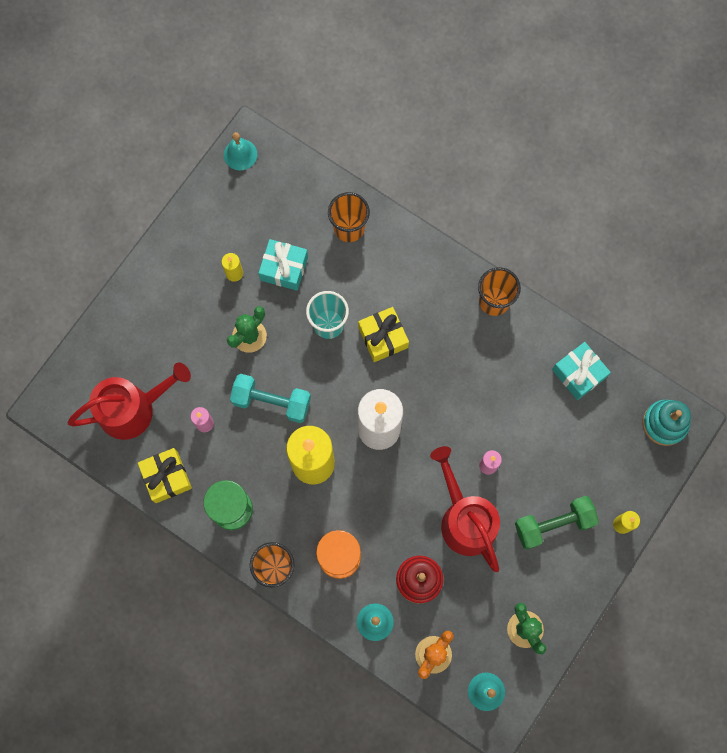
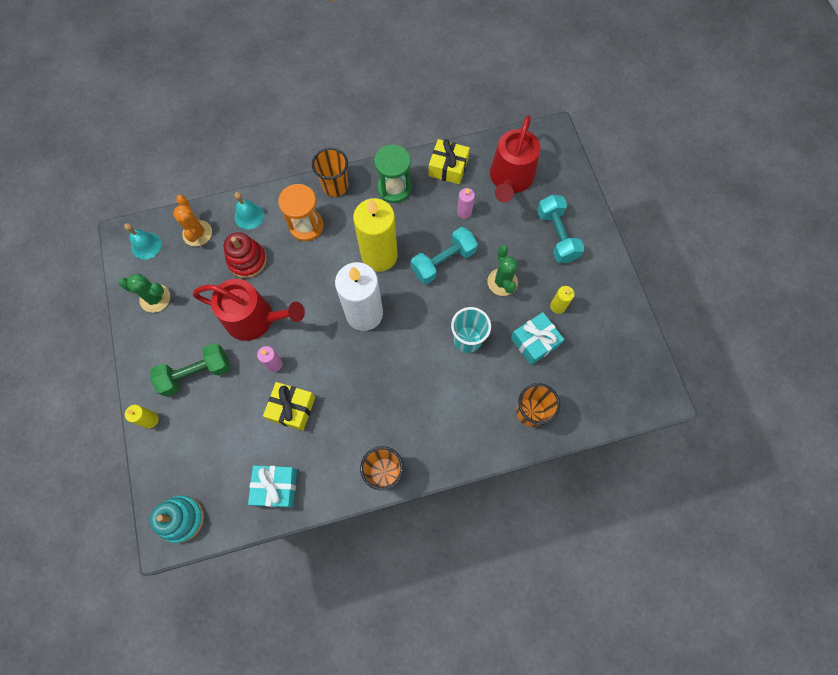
camera: 130 degrees right, 5 degrees down
(162, 323) = (556, 235): none -> turquoise dumbbell
(240, 154) = (653, 380): turquoise bell -> none
(383, 337) = (426, 368): yellow gift -> yellow gift (292, 408)
(553, 524) = (196, 373): green dumbbell -> green dumbbell turned 45 degrees clockwise

